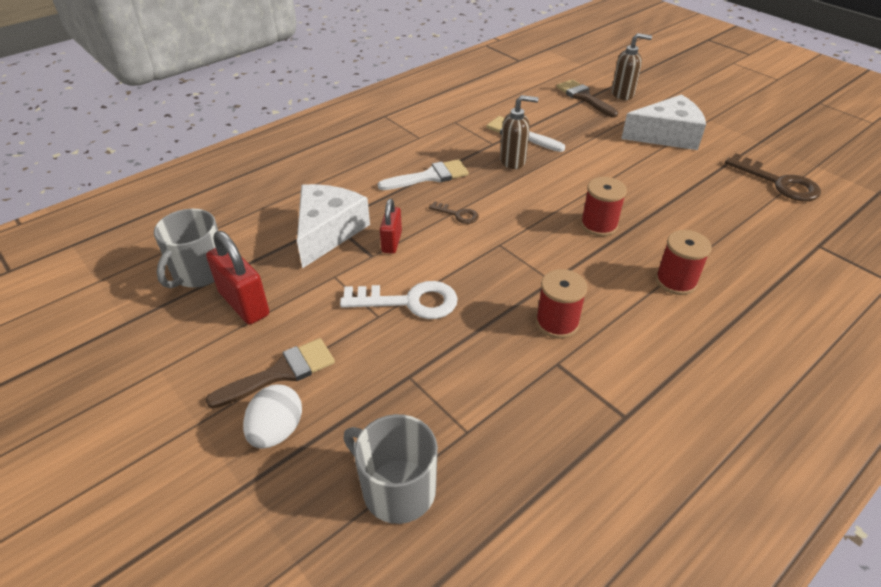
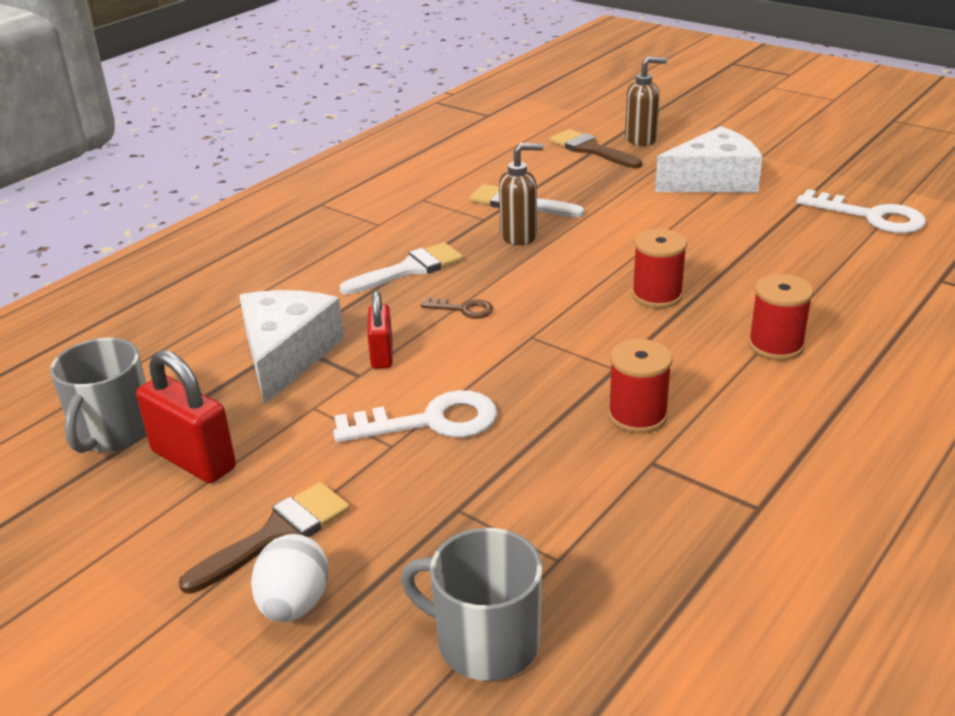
camera: 10 degrees left, 10 degrees down
(779, 183) = (871, 216): brown key -> white key

